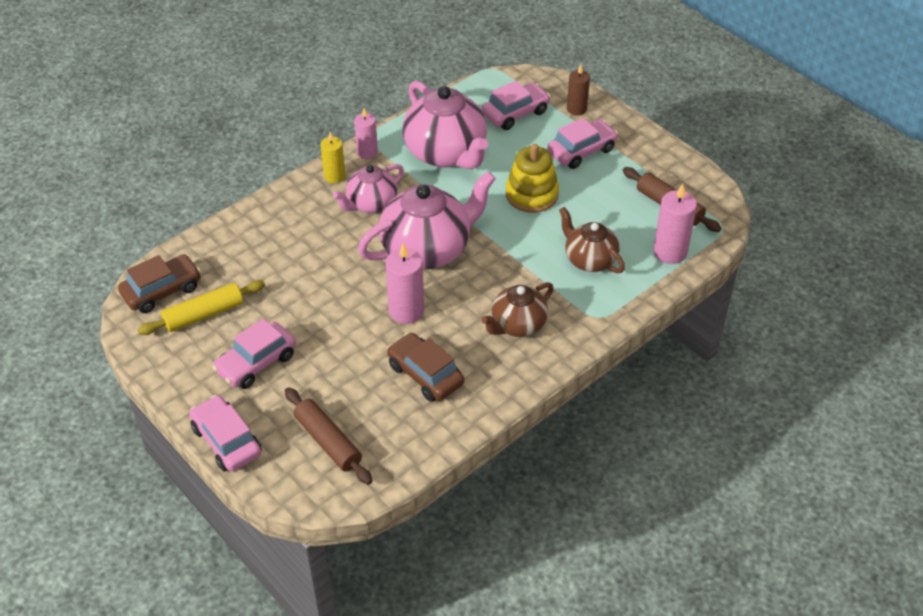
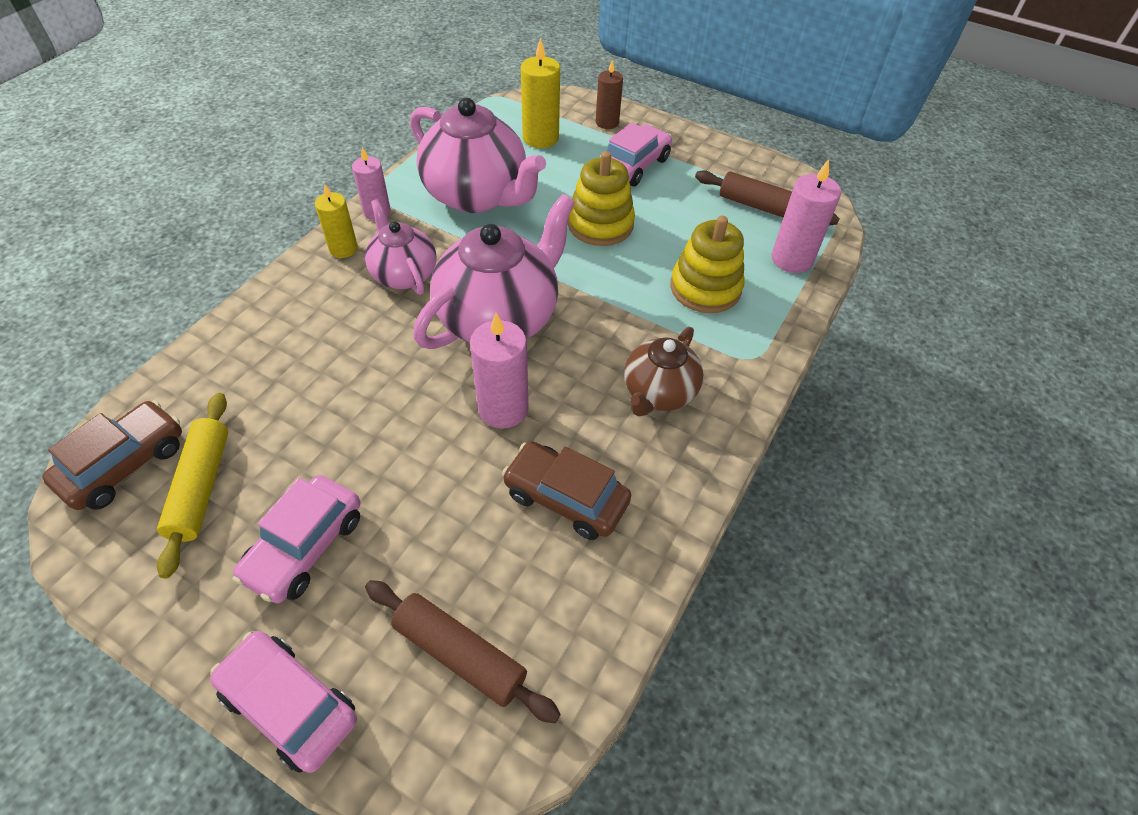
camera: 20 degrees left, 5 degrees up
(204, 314) = (201, 487): yellow rolling pin -> yellow rolling pin turned 45 degrees counterclockwise
(371, 204) = (403, 274): pink teapot -> pink teapot turned 120 degrees clockwise
(515, 113) = (540, 138): pink car -> yellow candle
(589, 260) = (705, 288): brown teapot -> yellow stacking toy

